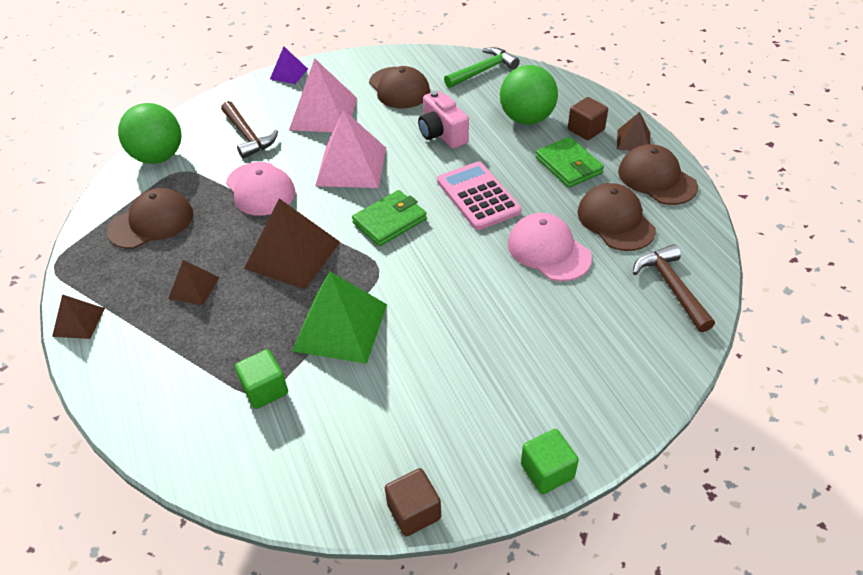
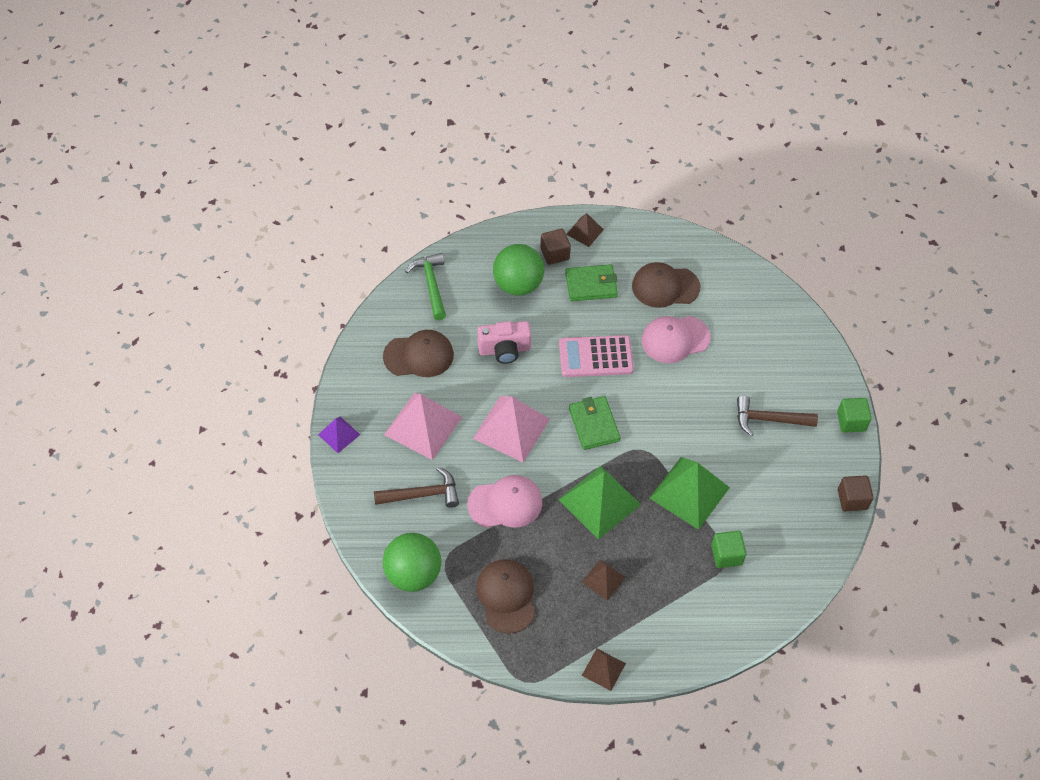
camera: 70 degrees left, 10 degrees up
(292, 255) = (599, 502): brown pyramid -> green pyramid
(656, 179) = (635, 241): brown cap -> none
(672, 287) = (741, 288): brown hammer -> brown hammer (769, 419)

